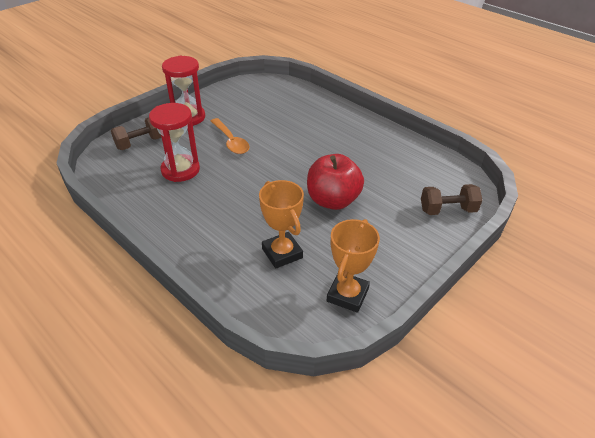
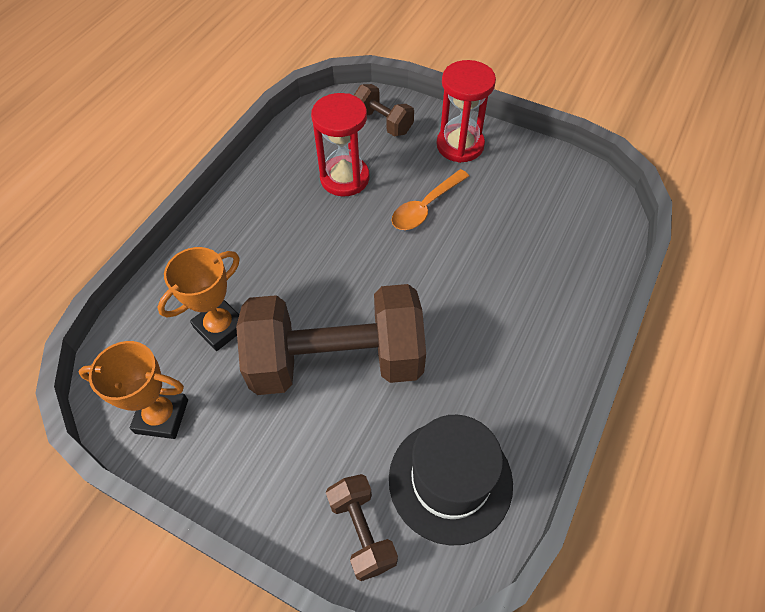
camera: 75 degrees right, 15 degrees up
(333, 200) = (336, 361): red apple -> brown dumbbell
(423, 172) = (450, 480): none -> black hat

